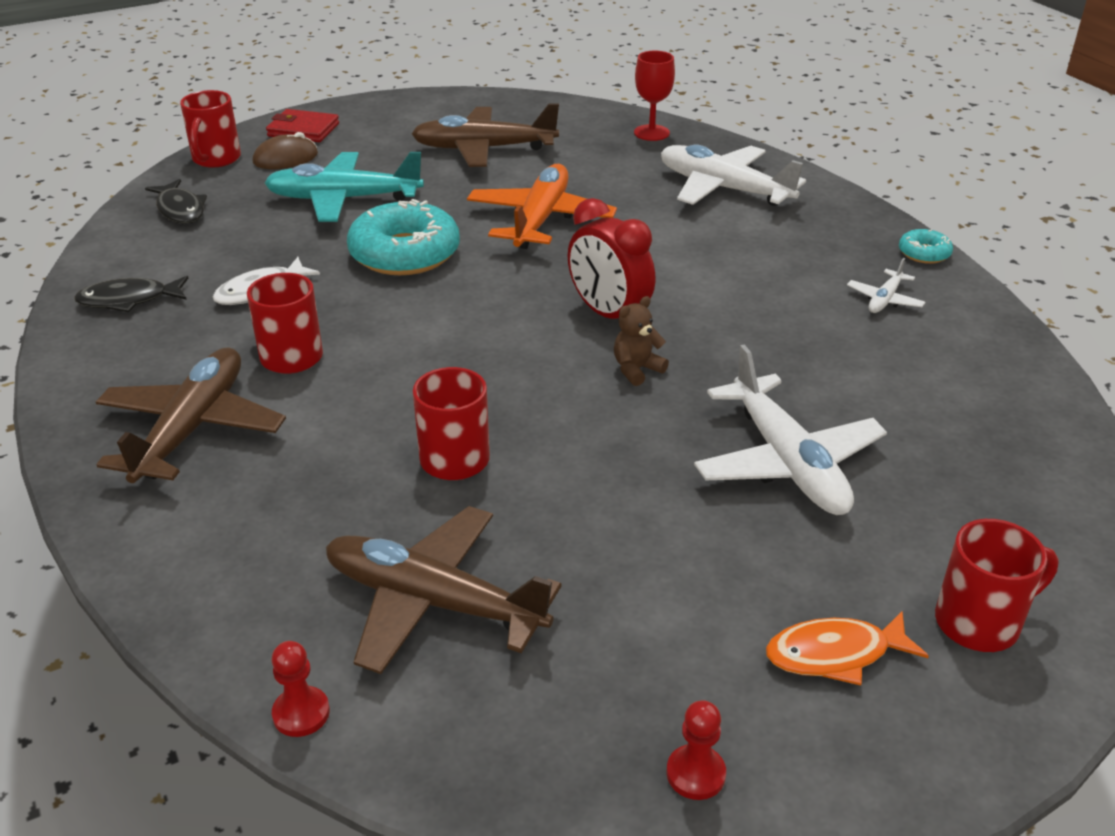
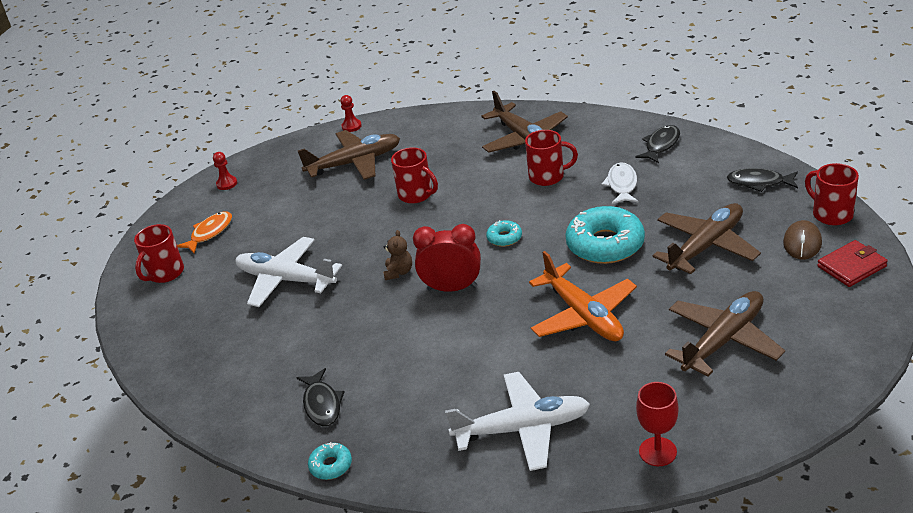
camera: 140 degrees right, 0 degrees up
(343, 199) = (706, 246): turquoise plane -> brown plane
(470, 325) = (504, 238): none -> turquoise donut
(884, 299) = (322, 404): white plane -> black fish

